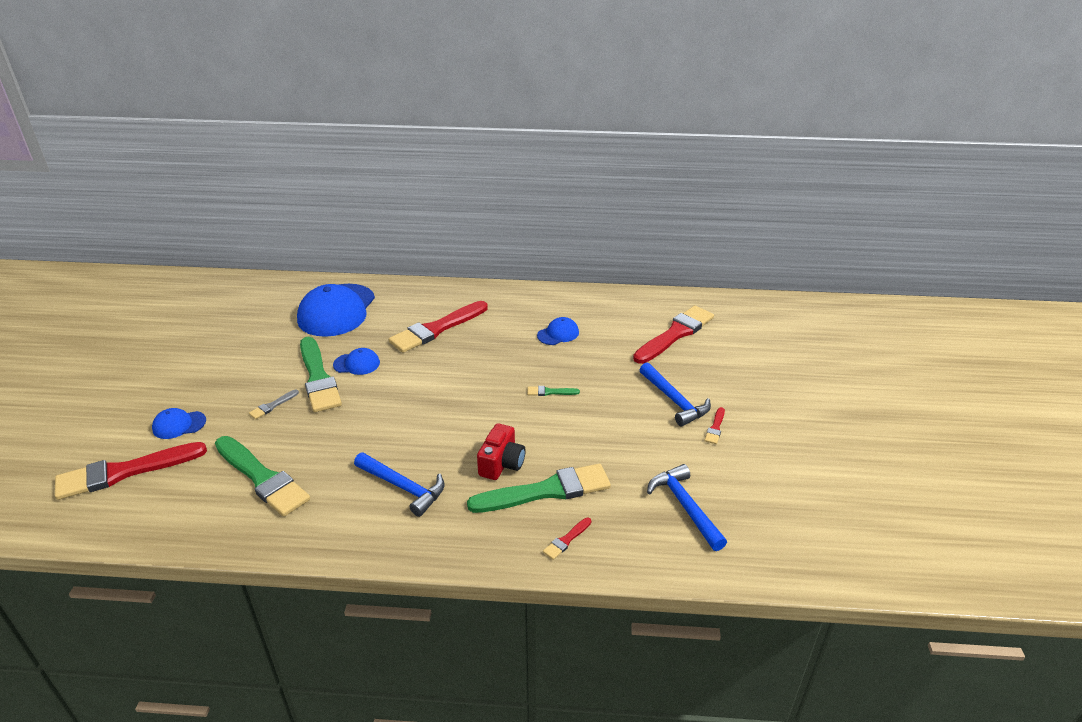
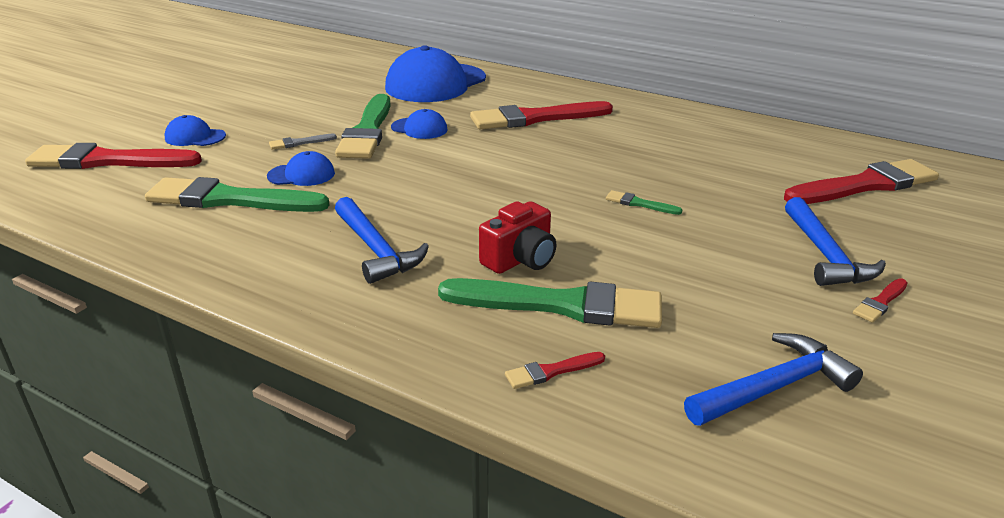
camera: 25 degrees right, 5 degrees down
(262, 478) = (230, 199): green brush -> green brush turned 120 degrees clockwise
(558, 334) = (688, 152): blue cap -> blue cap (301, 175)
(685, 506) = (774, 387): blue hammer -> blue hammer turned 60 degrees clockwise

